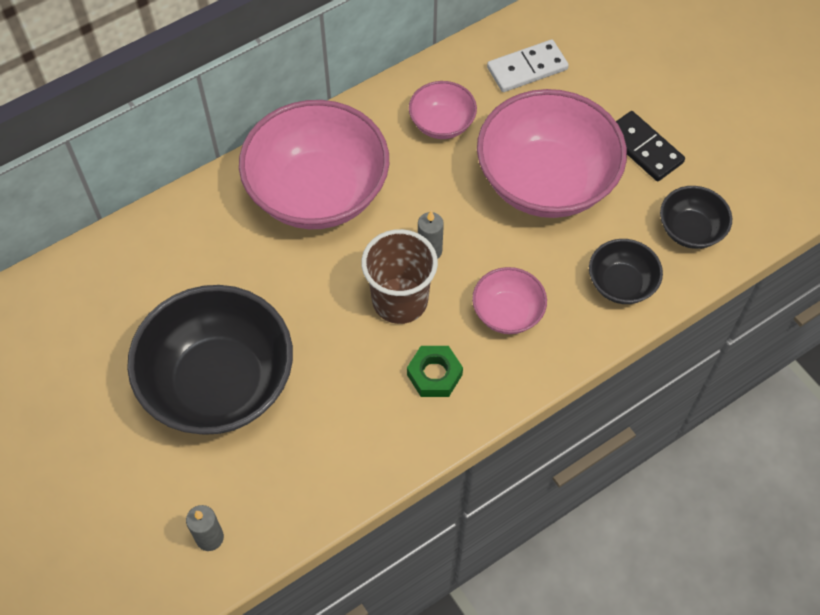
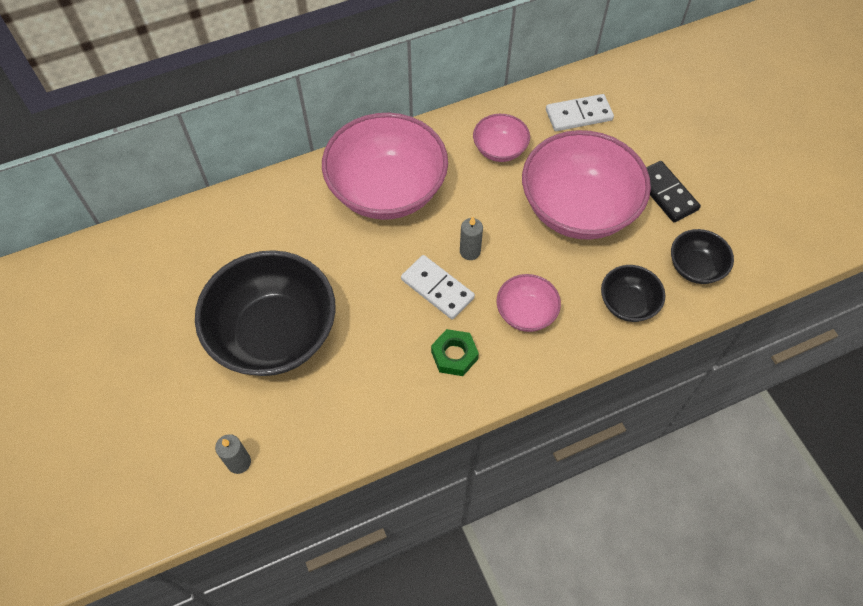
camera: 10 degrees right, 0 degrees up
(400, 300) = (437, 289): brown cup -> white domino

